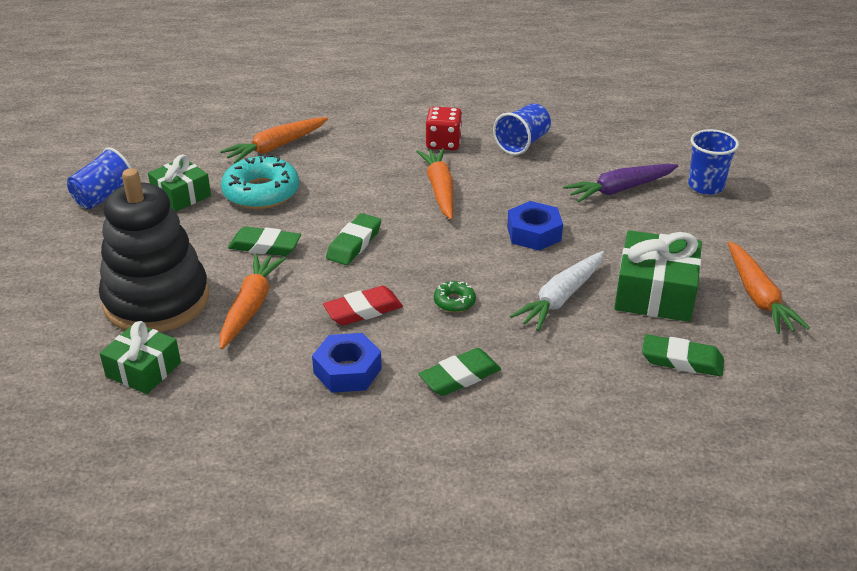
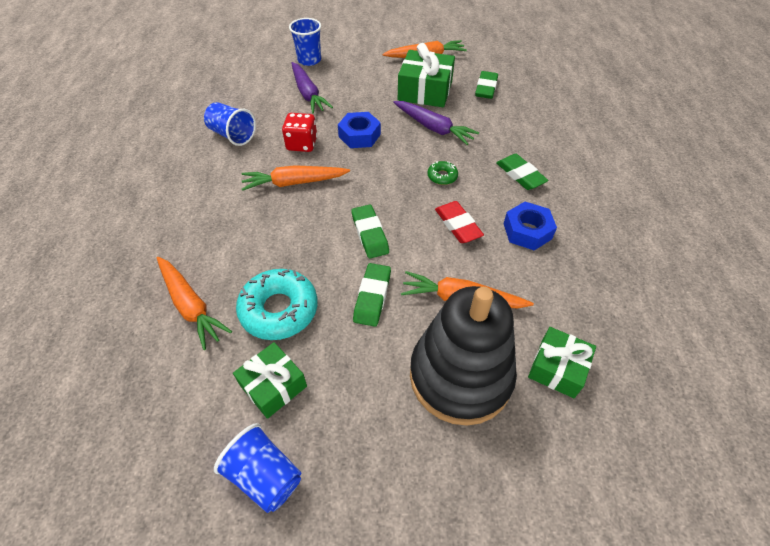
camera: 90 degrees left, 15 degrees up
(354, 243) = (370, 234): green eraser -> green eraser turned 45 degrees clockwise
(443, 143) = (219, 180): red dice -> red dice (302, 144)
(560, 298) = (433, 128): white carrot -> purple carrot

